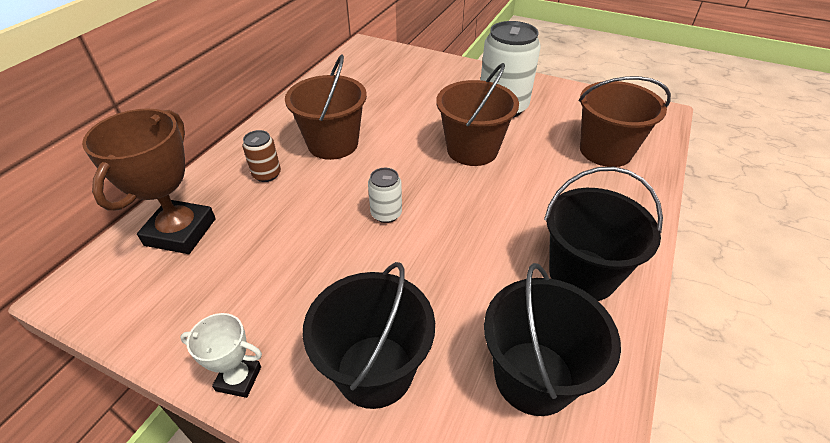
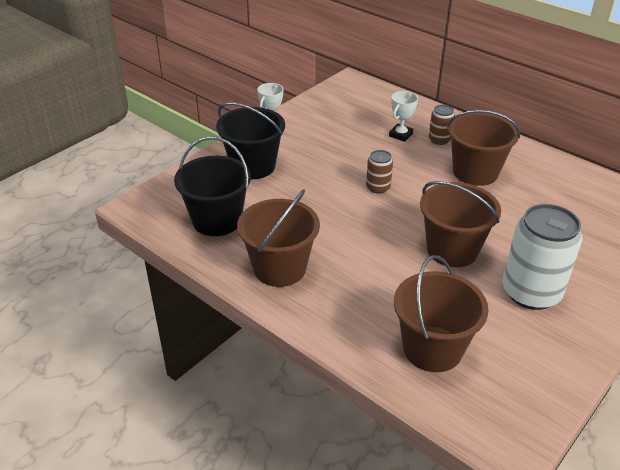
camera: 105 degrees right, 5 degrees down
(180, 232) = (387, 108): brown trophy -> none
(257, 209) = (400, 135): none -> white trophy
(386, 214) = (378, 187): white can -> brown can
(582, 274) = (279, 268): black bucket -> brown bucket

